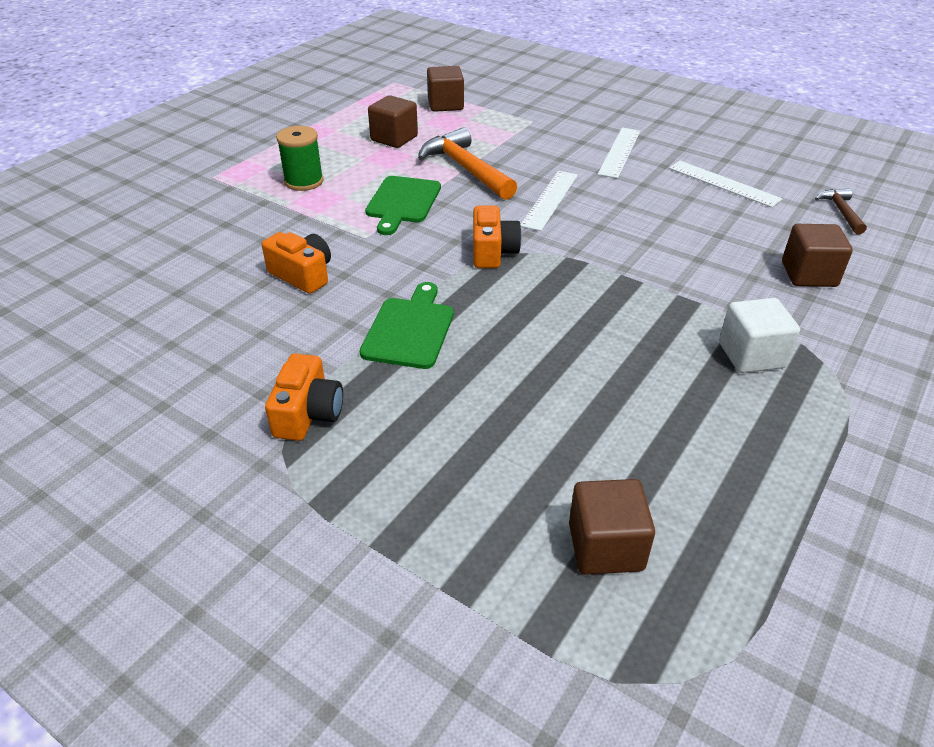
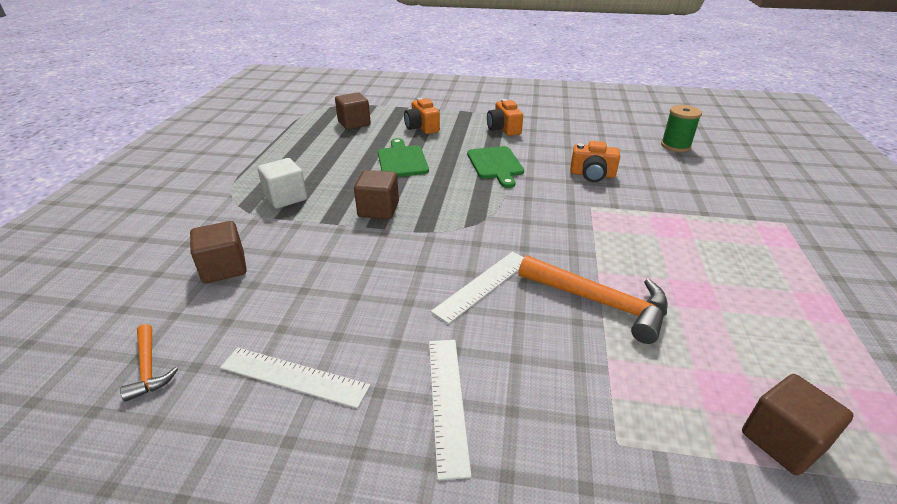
camera: 155 degrees right, 5 degrees down
(304, 181) = (712, 240): green spool -> green spool (675, 146)
(394, 138) = (731, 327): brown cube -> brown cube (378, 209)
(402, 202) = (605, 243): green cutting board -> green cutting board (402, 160)
(493, 252) = (490, 220): orange camera -> orange camera (422, 127)
(549, 200) = (483, 285): white ruler -> white ruler turned 45 degrees clockwise
(841, 212) = (148, 368): brown hammer -> orange hammer

